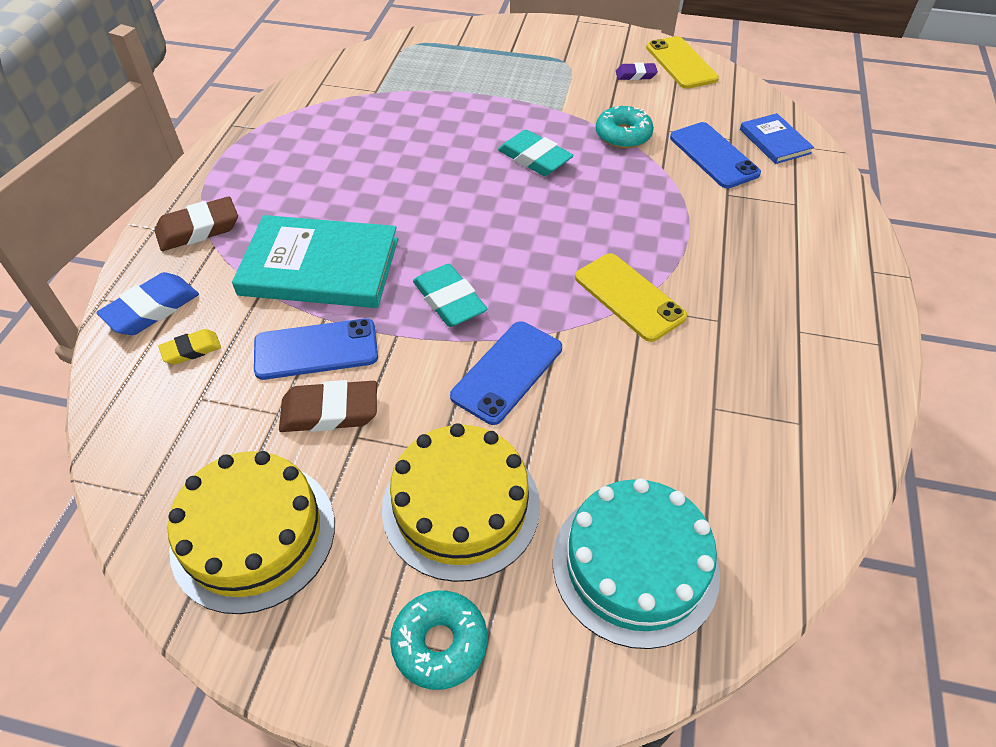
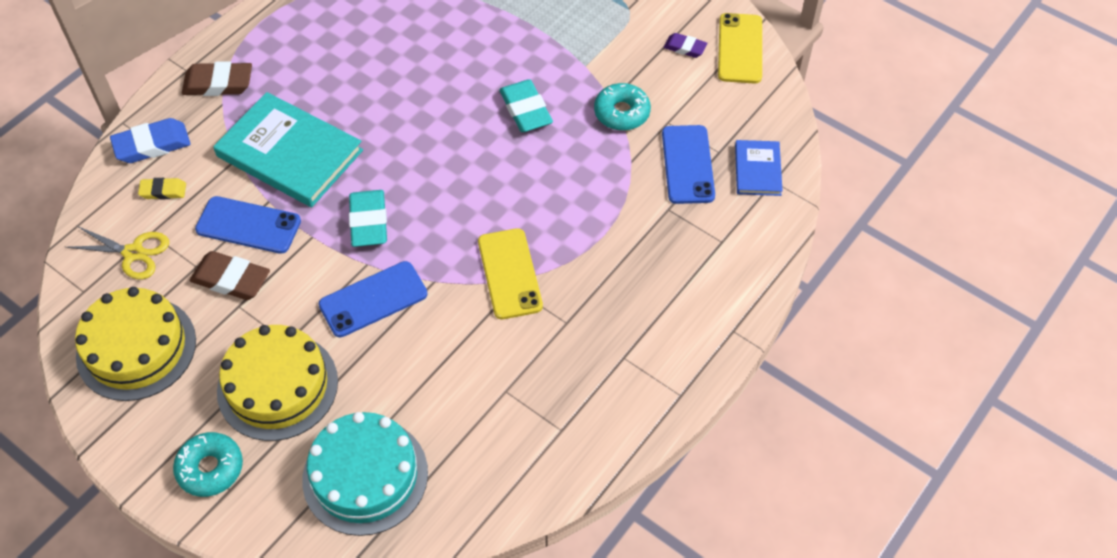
camera: 25 degrees right, 5 degrees up
(189, 427) = (133, 253): none -> yellow scissors

